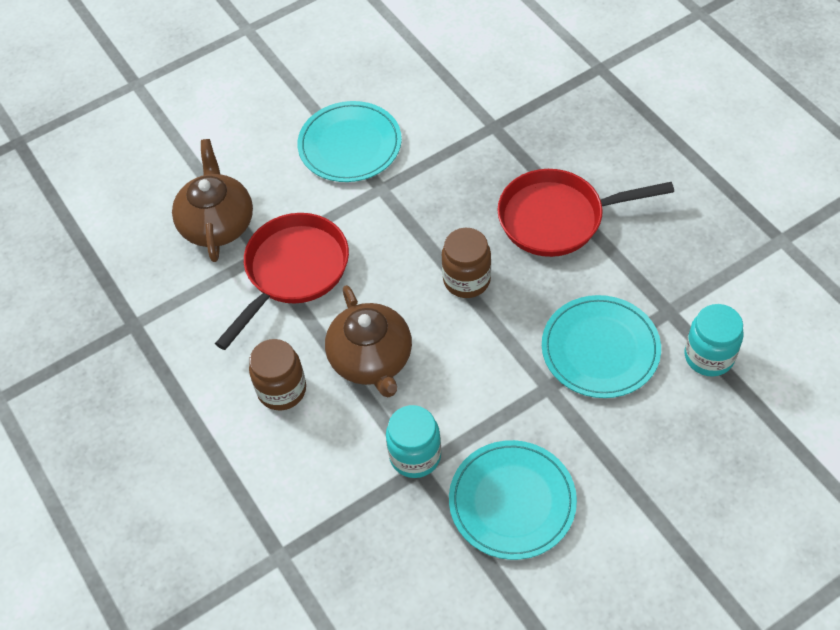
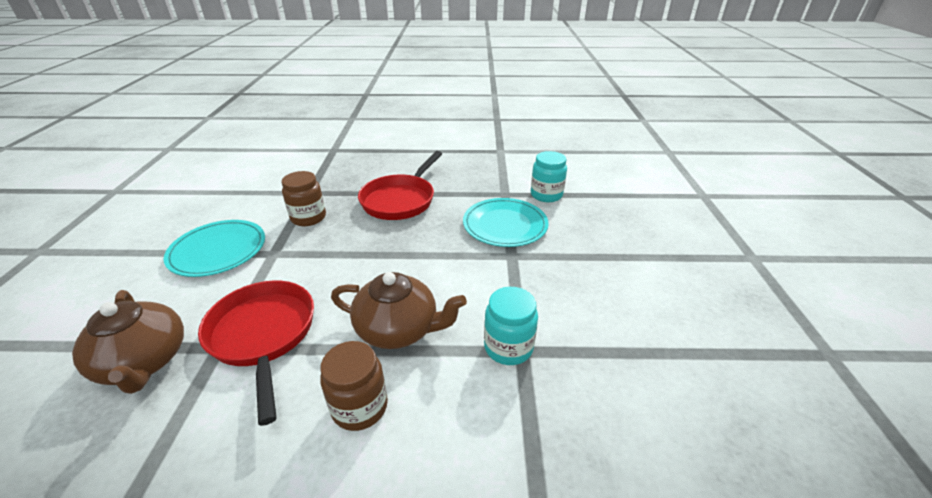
camera: 60 degrees left, 20 degrees down
(217, 223) = (144, 362): brown teapot -> brown teapot turned 150 degrees counterclockwise
(466, 280) = (394, 251): brown jar -> brown jar (308, 218)
(512, 501) = (588, 313): turquoise plate -> none

